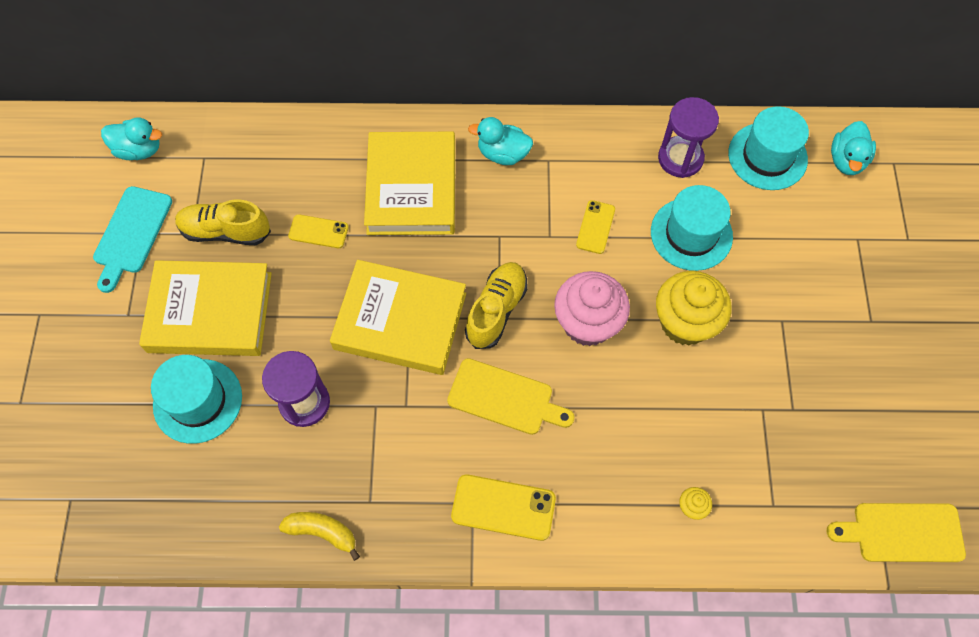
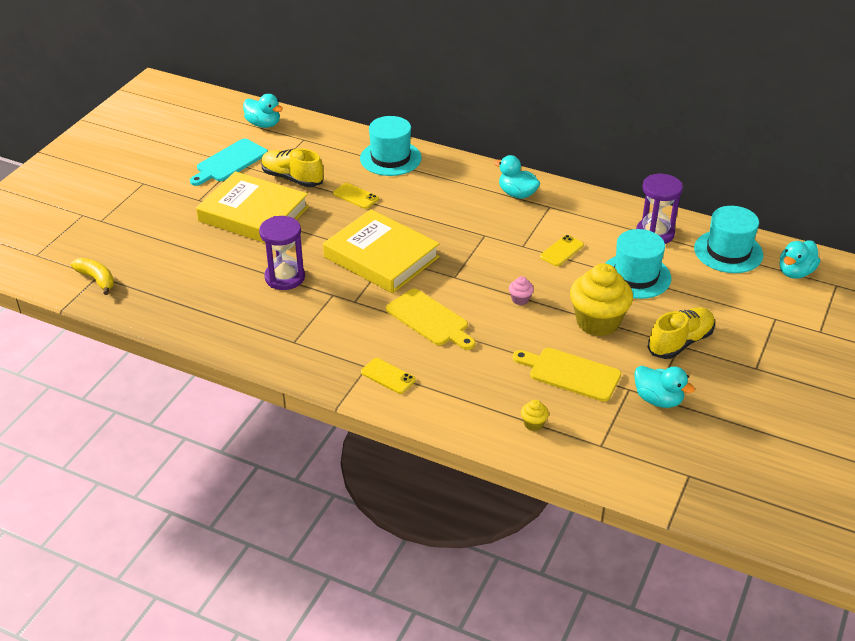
camera: 25 degrees right, 25 degrees down
(197, 401) = (214, 254): turquoise hat -> turquoise hat (390, 158)
(322, 532) = (250, 346): yellow banana -> yellow banana (97, 279)
(412, 188) = (437, 193): yellow book -> none
(496, 310) = (455, 272): yellow shoe -> yellow shoe (680, 342)
(503, 507) = (388, 376): yellow phone -> yellow phone, size x0.64
(587, 323) = (520, 299): pink cupcake -> pink cupcake, size x0.41
(798, 411) = (658, 399): none -> turquoise duck
(902, 532) = (702, 498): yellow cutting board -> yellow cutting board (570, 373)

